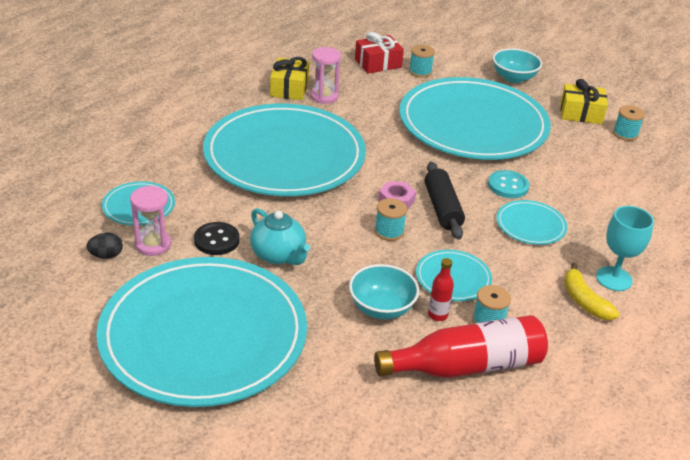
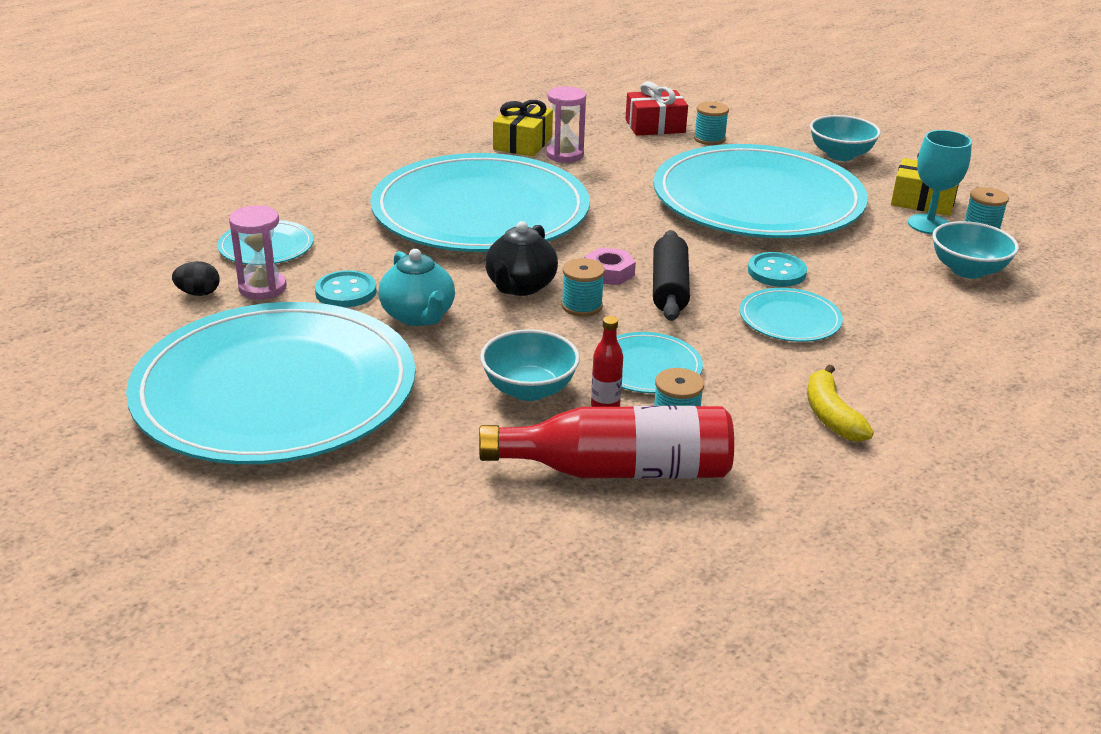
camera: 15 degrees right, 5 degrees down
(216, 240) = (346, 292): black button -> turquoise button
(340, 220) = (520, 286): none -> black teapot
(614, 279) = (889, 394): turquoise goblet -> turquoise goblet (929, 224)
(628, 169) = (967, 270): none -> turquoise bowl

